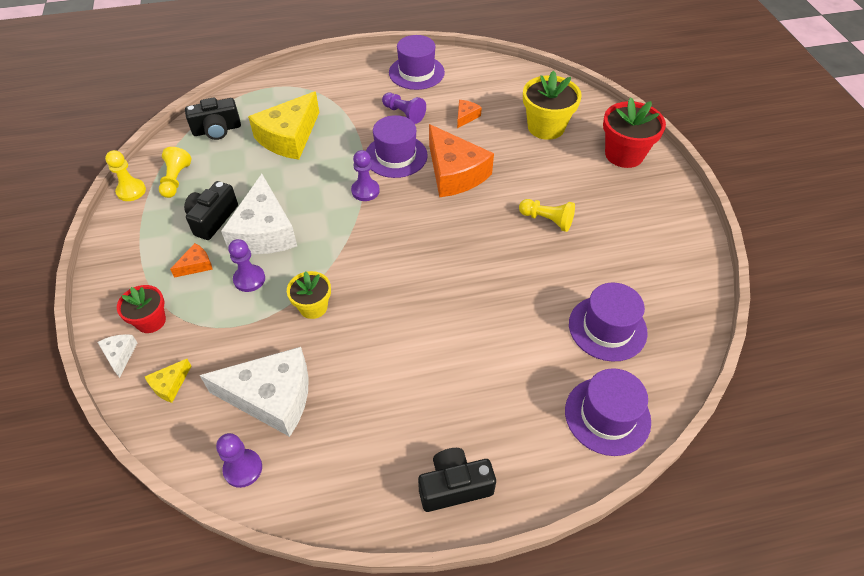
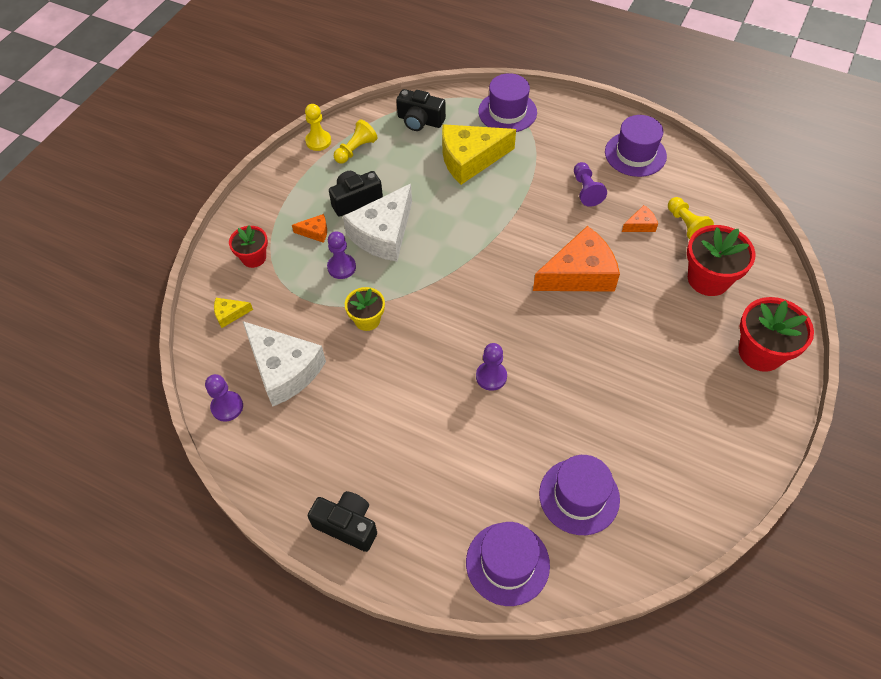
camera: 40 degrees right, 5 degrees up
(120, 355) = (217, 271): white cheese -> none
(365, 191) = (489, 245): purple pawn -> purple pawn (491, 376)
(396, 156) = (542, 227): purple hat -> purple hat (507, 112)
(454, 173) = (579, 274): orange cheese -> orange cheese turned 120 degrees counterclockwise
(546, 127) = (708, 279): yellow flower pot -> red flower pot
(547, 220) = (620, 368): yellow pawn -> yellow pawn (686, 225)

